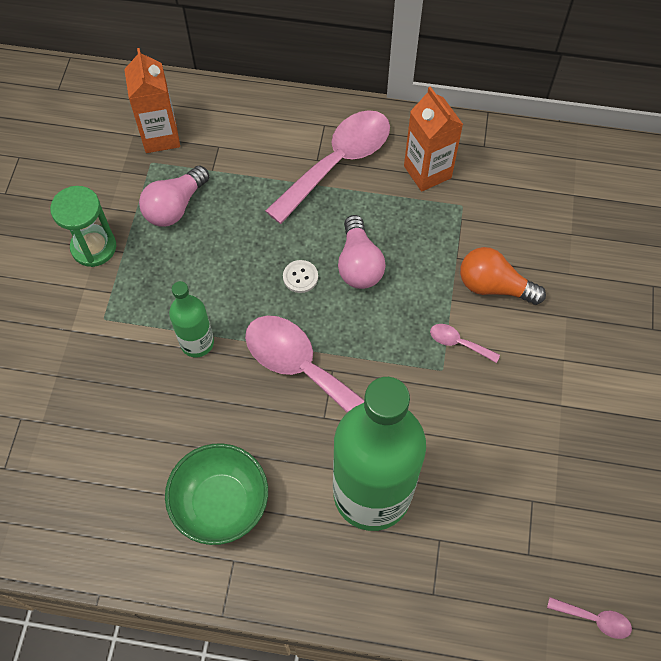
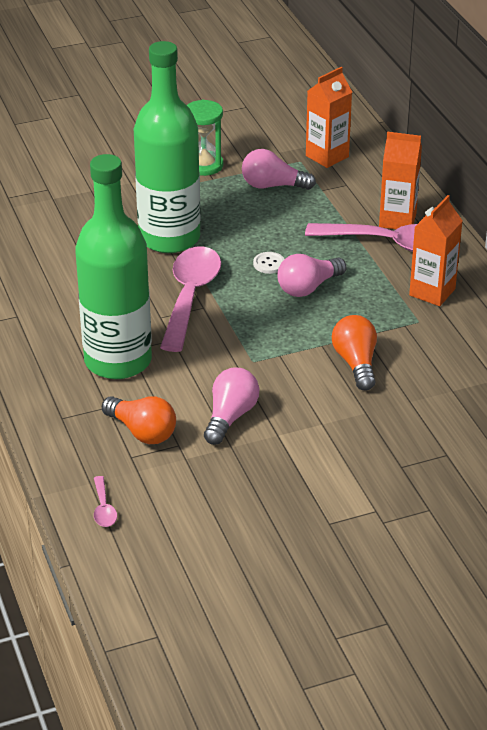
camera: 60 degrees right, 25 degrees down
(197, 343) = (169, 238): green bottle -> green bottle, size x2.13
(221, 503) = (54, 294): green bowl -> none
(303, 138) = (397, 220): none -> orange carton
(458, 343) = (285, 361): pink spoon -> none
(496, 525) = (142, 431): none -> orange light bulb
(515, 433) = (230, 417): none -> pink light bulb

